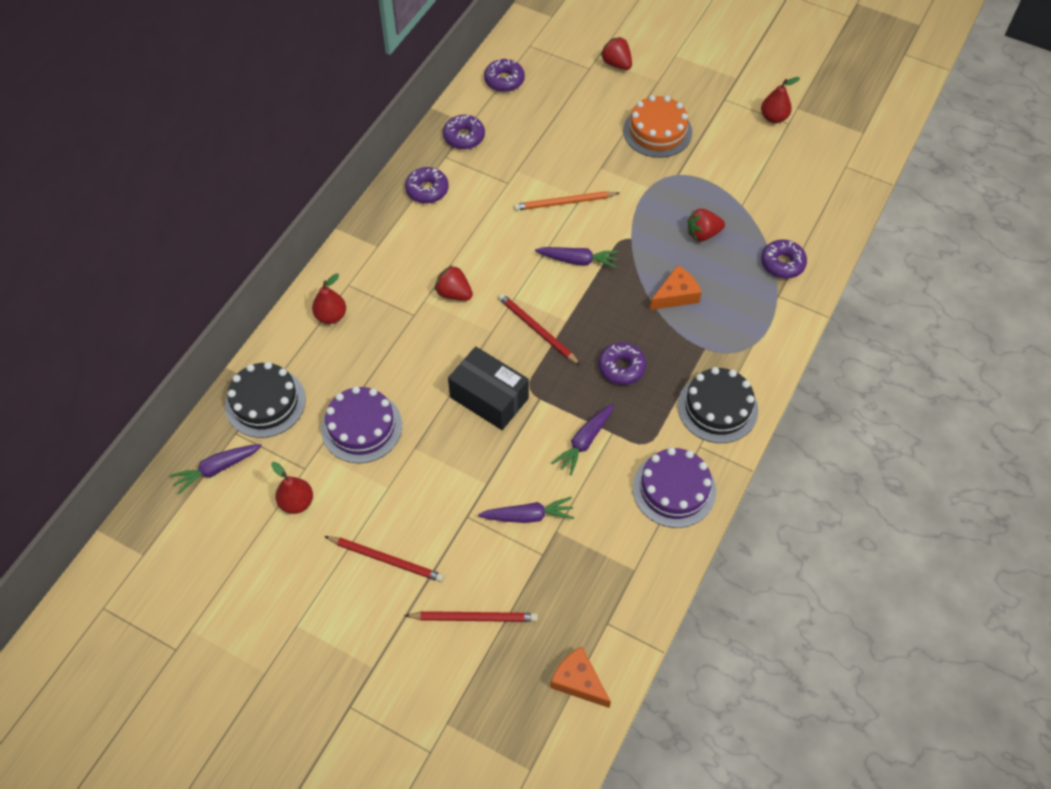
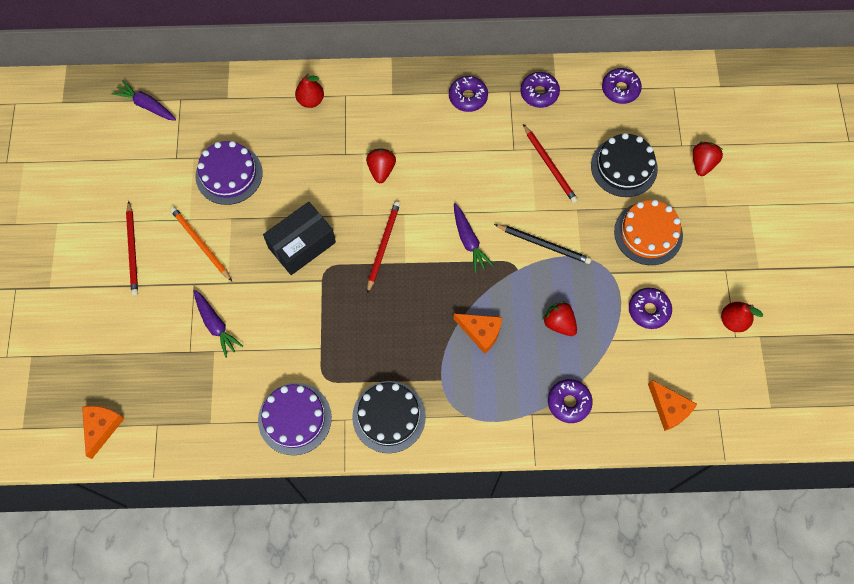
camera: 60 degrees right, 10 degrees up
(265, 402) = (214, 102): black cake -> black cake (624, 167)
(297, 502) = (147, 169): red pear -> none
(473, 617) = (117, 331): red pencil -> red pencil (549, 165)
(489, 398) = (302, 245): black box -> black box turned 45 degrees clockwise
(565, 203) = (521, 201): orange pencil -> orange pencil (201, 244)
(585, 441) = (301, 332): purple carrot -> none
(619, 207) = (543, 244): none -> black pencil
(621, 367) = (384, 325): purple donut -> purple donut (648, 310)
(827, 197) = (669, 408): none -> orange cheese

